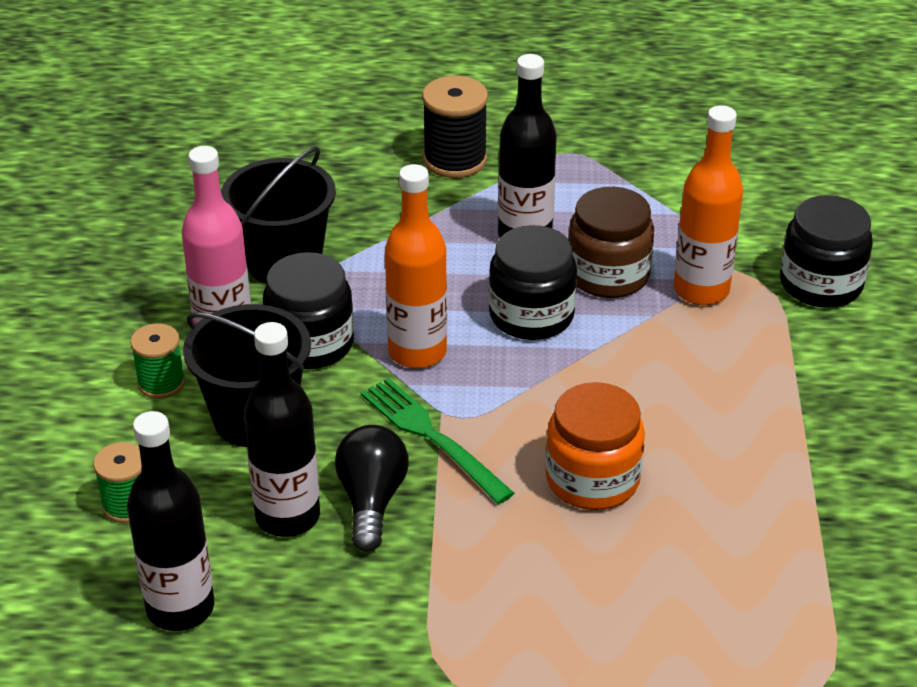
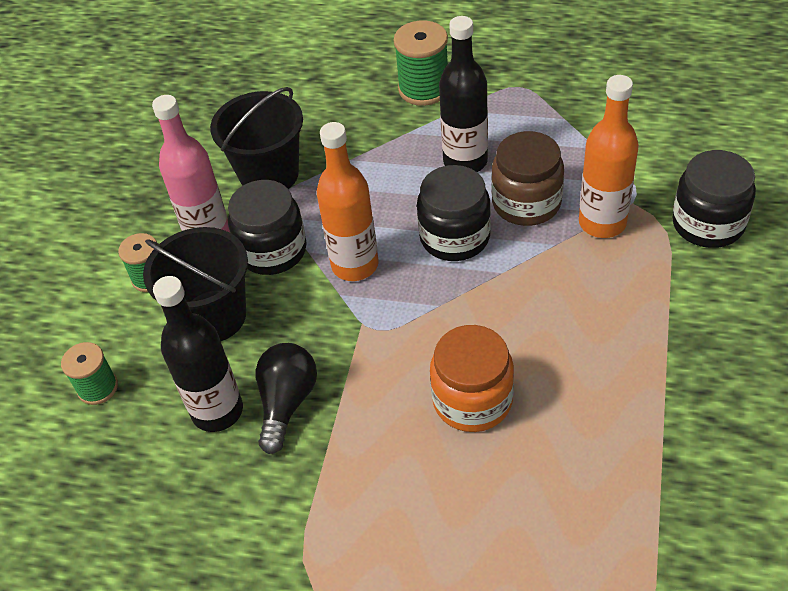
camera: 15 degrees right, 10 degrees up
(180, 608) = (114, 489): black bottle -> none
(431, 436) = (348, 346): green fork -> none
(455, 160) = (424, 89): black spool -> green spool

